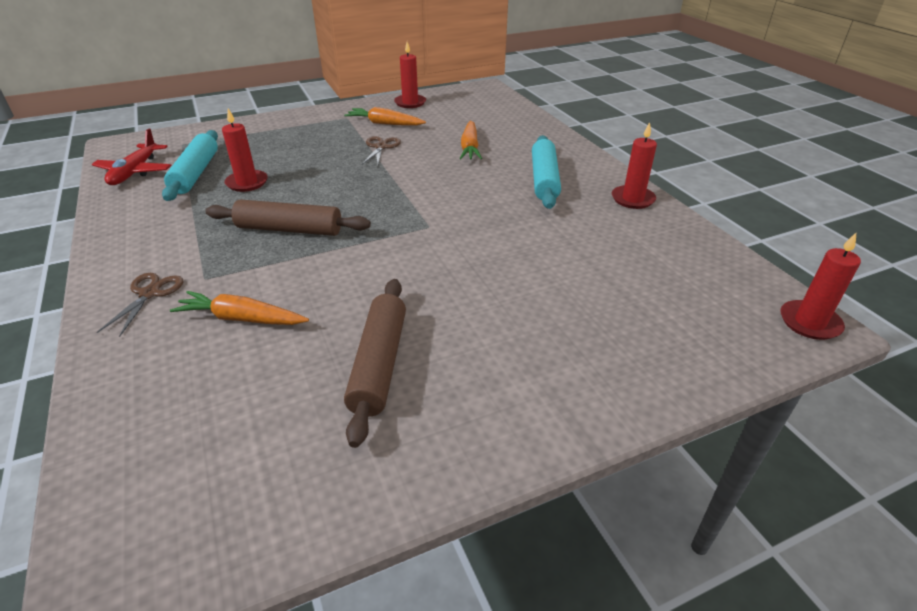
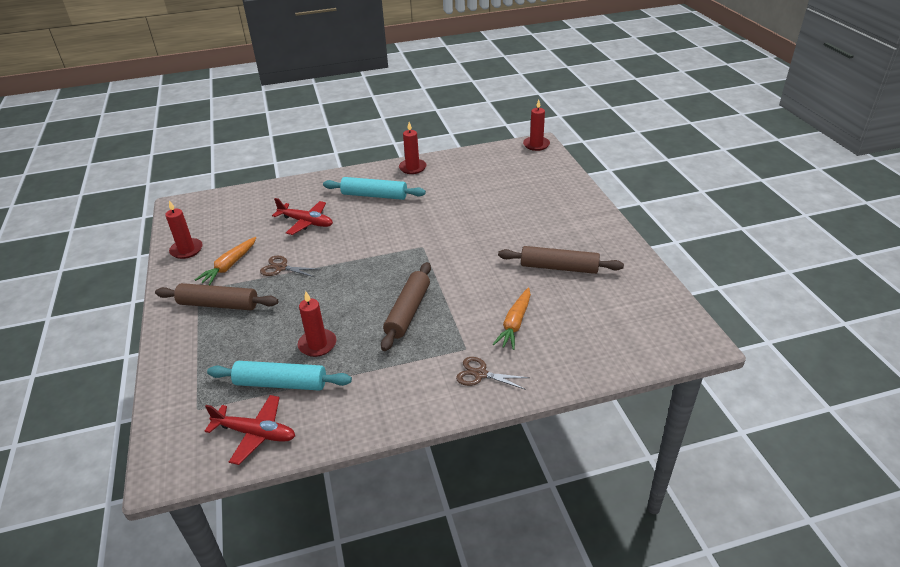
camera: 80 degrees left, 0 degrees up
(323, 129) = (218, 304): none -> brown rolling pin
(470, 147) = (306, 222): orange carrot -> red plane

